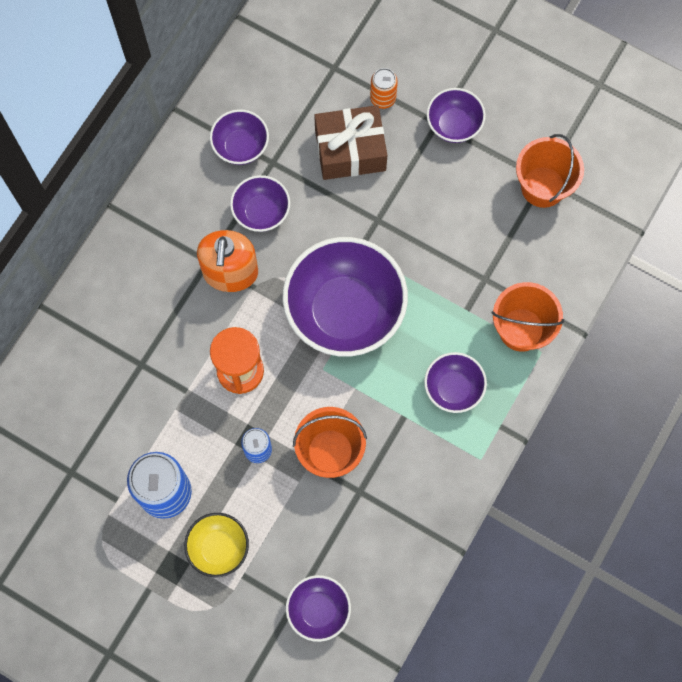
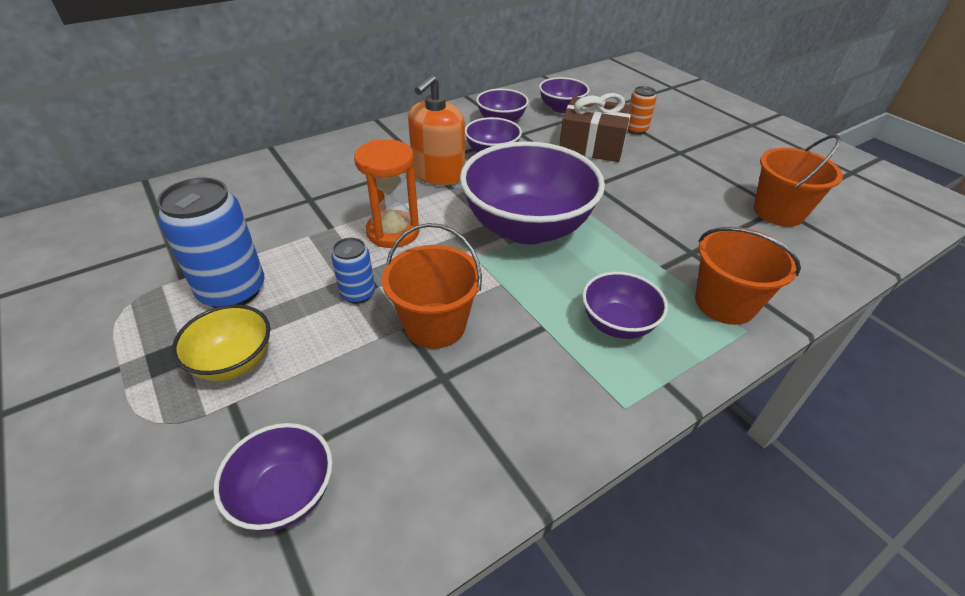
camera: 25 degrees right, 30 degrees down
(454, 125) = (695, 157): purple bowl -> purple bowl (561, 108)

